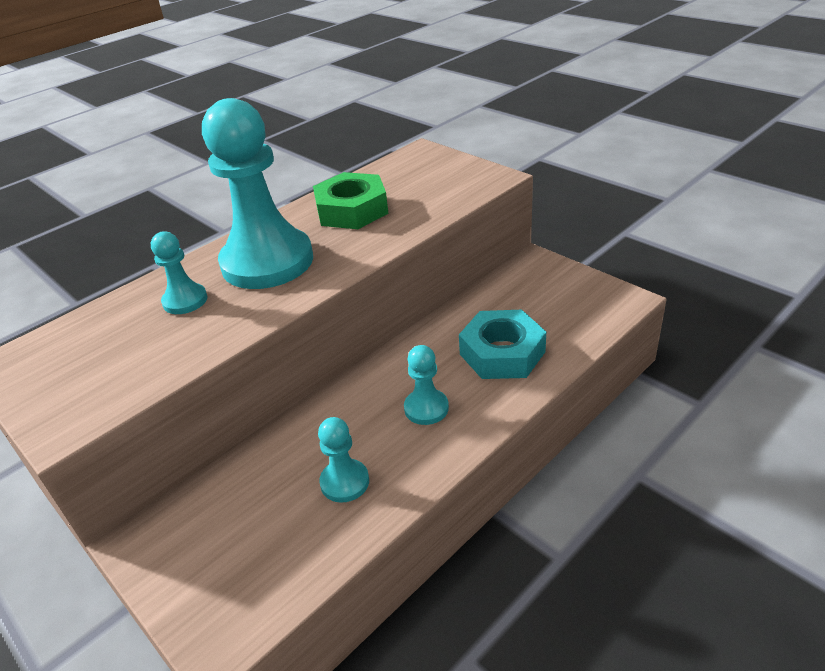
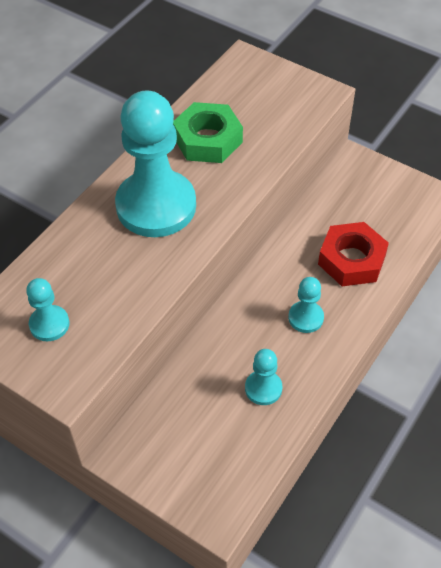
camera: 15 degrees left, 15 degrees up
(185, 300) = (102, 254): turquoise pawn -> turquoise pawn (49, 324)
(502, 353) = (351, 260): turquoise nut -> red nut

